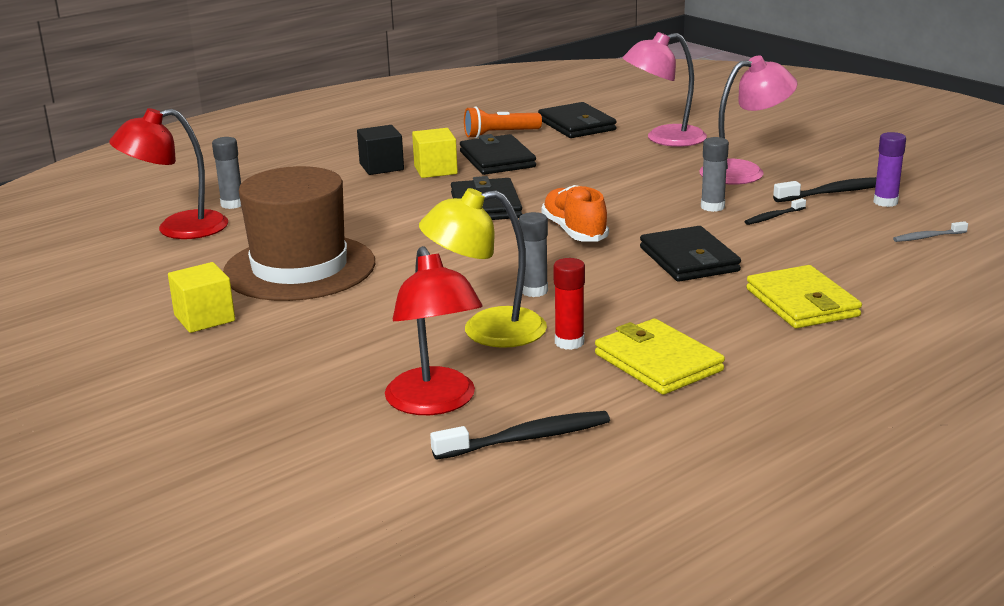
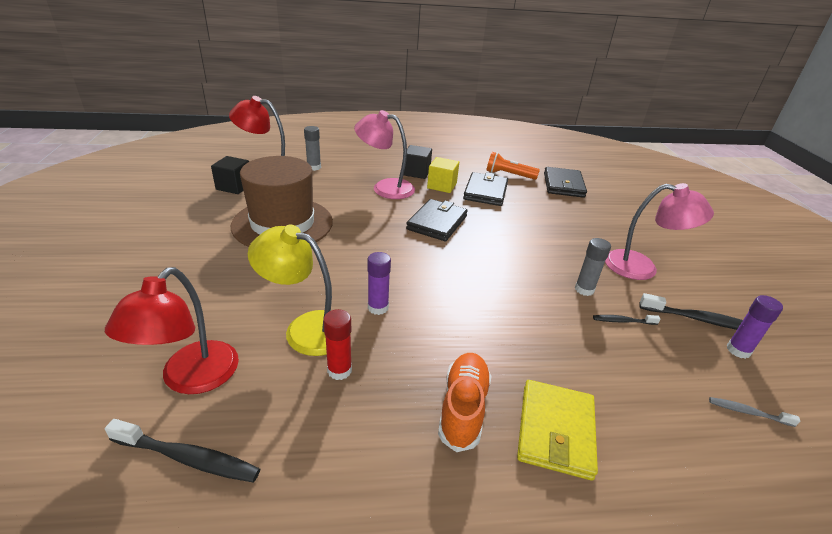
camera: 30 degrees right, 10 degrees up
(158, 258) = (234, 186): none -> black cube
(204, 318) = (191, 237): yellow cube -> none
(534, 291) = (378, 307): grey glue stick -> purple glue stick
(574, 231) = (464, 267): orange shoe -> orange shoe (463, 408)
(658, 362) = (371, 431): yellow wallet -> none
(664, 139) = (610, 216): pink lamp -> pink lamp (385, 187)
(689, 259) = (513, 332): black wallet -> none

